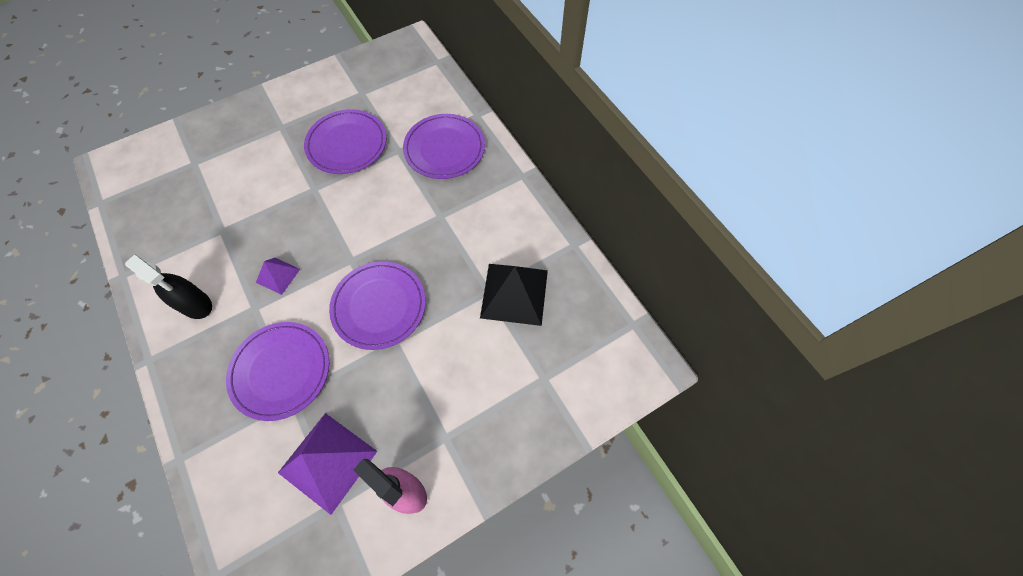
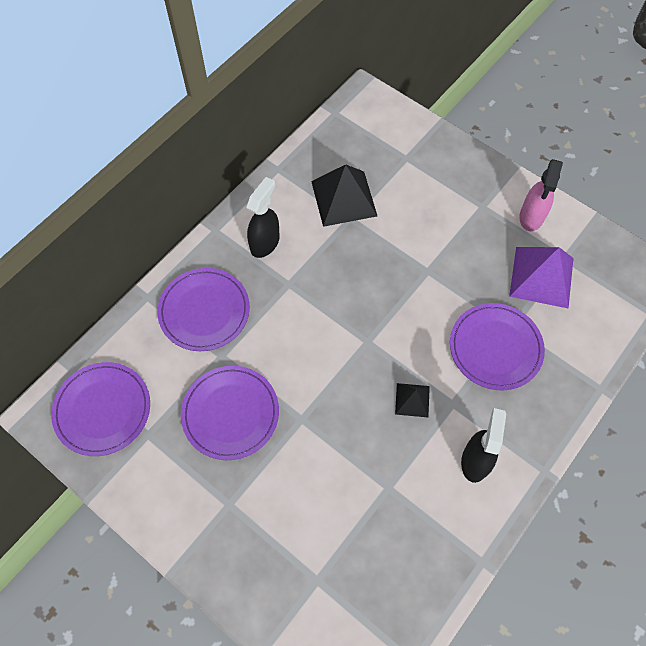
camera: 110 degrees left, 0 degrees up
(278, 275) = (412, 400): purple pyramid -> black pyramid
(379, 306) = (402, 296): purple plate -> purple plate (102, 410)
(491, 210) = (265, 243): none -> black spray bottle

